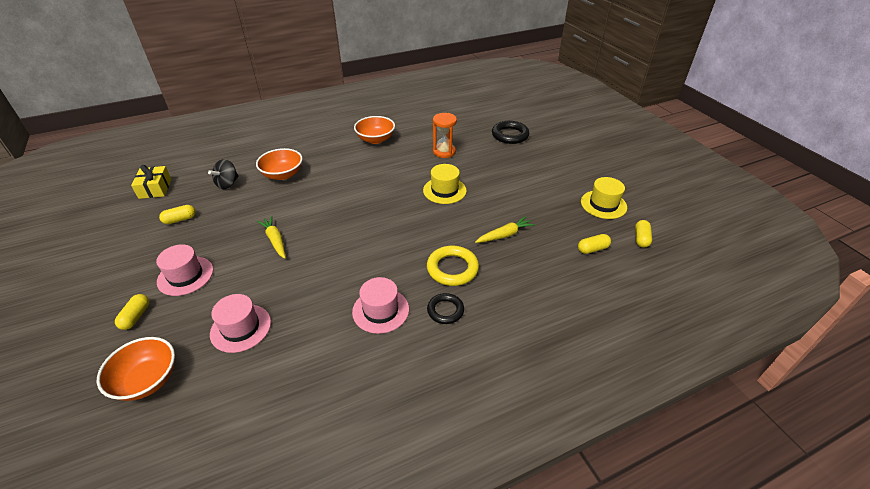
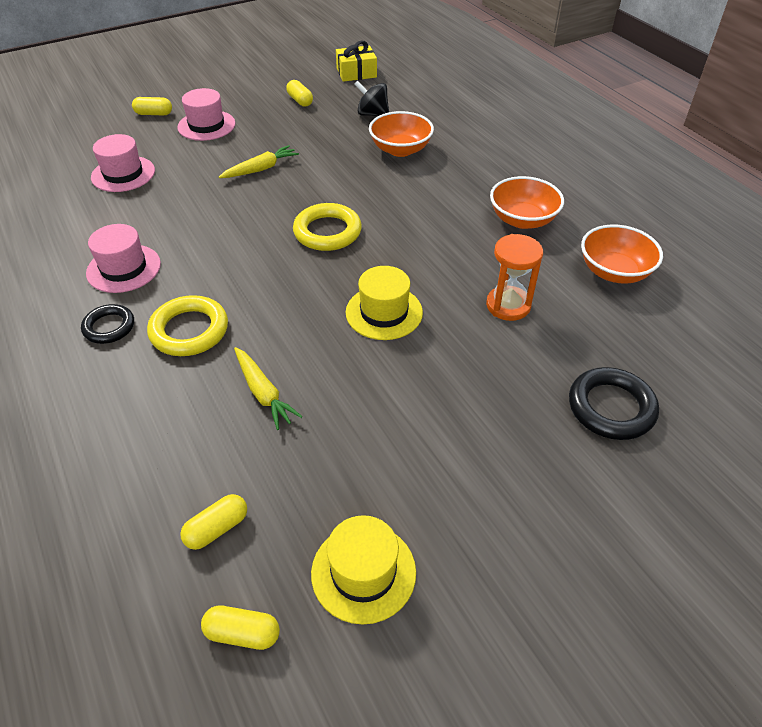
camera: 85 degrees right, 5 degrees up
(147, 380) = (75, 139): orange bowl -> orange bowl (614, 272)
(365, 209) = (327, 232): none -> yellow ring
(592, 249) = (217, 528): yellow capsule -> yellow capsule turned 75 degrees clockwise

